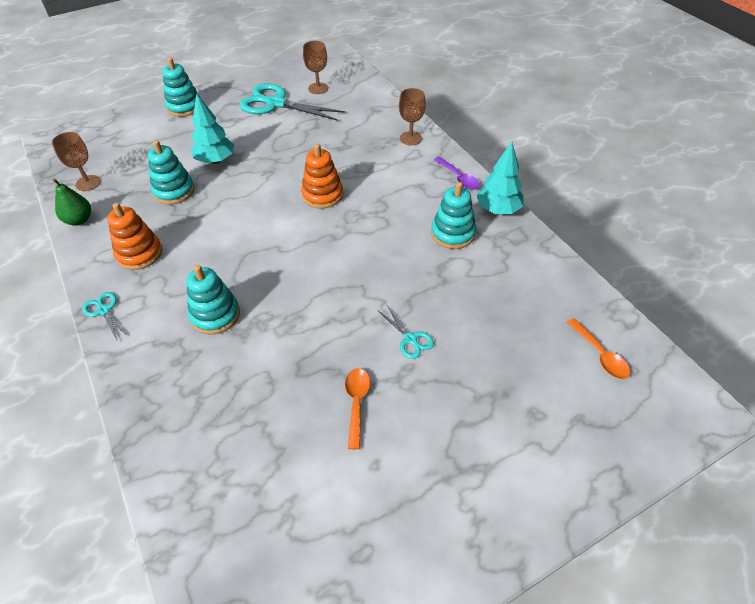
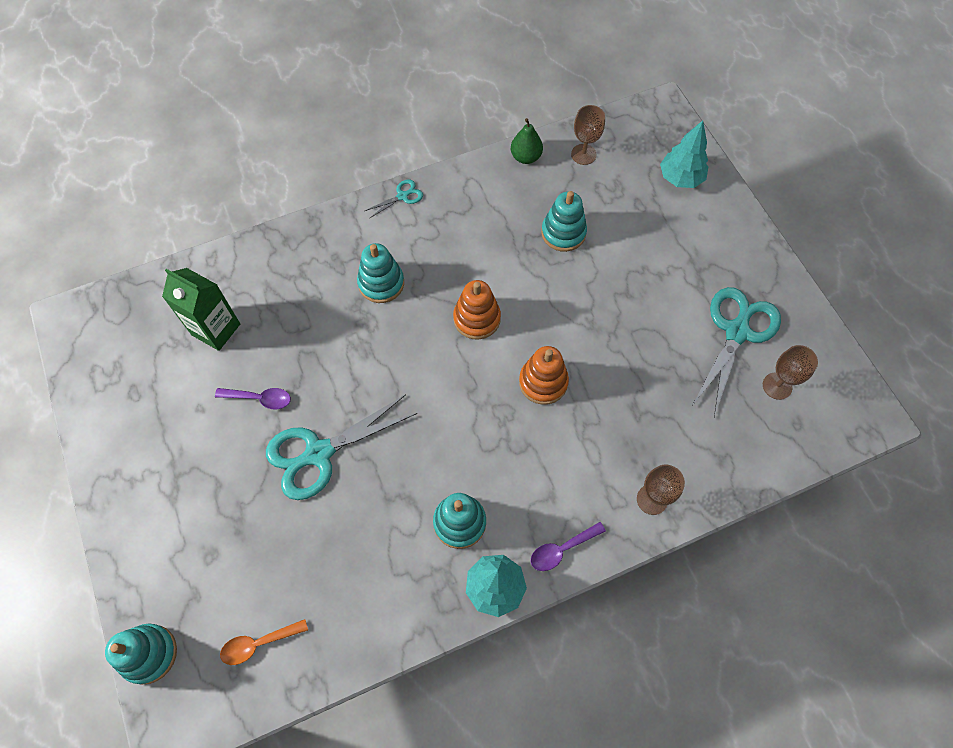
camera: 95 degrees right, 15 degrees up
(139, 253) = (471, 213): orange stacking toy -> orange stacking toy (477, 319)
(184, 107) = (728, 228): turquoise stacking toy -> turquoise stacking toy (149, 654)
(216, 160) = (615, 269): turquoise tree -> turquoise tree (680, 178)
(268, 471) = (216, 329): none -> green carton
(356, 403) = (260, 398): orange spoon -> purple spoon
(410, 339) = (318, 453): turquoise scissors -> turquoise scissors, size x2.19

